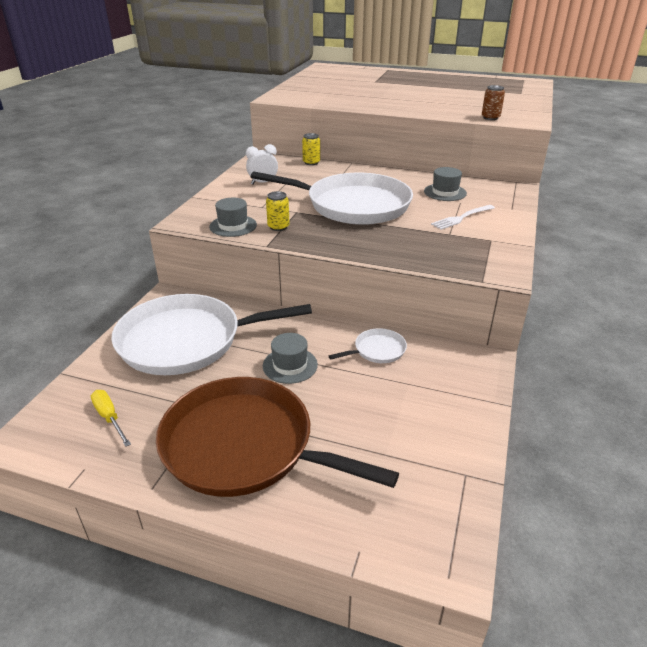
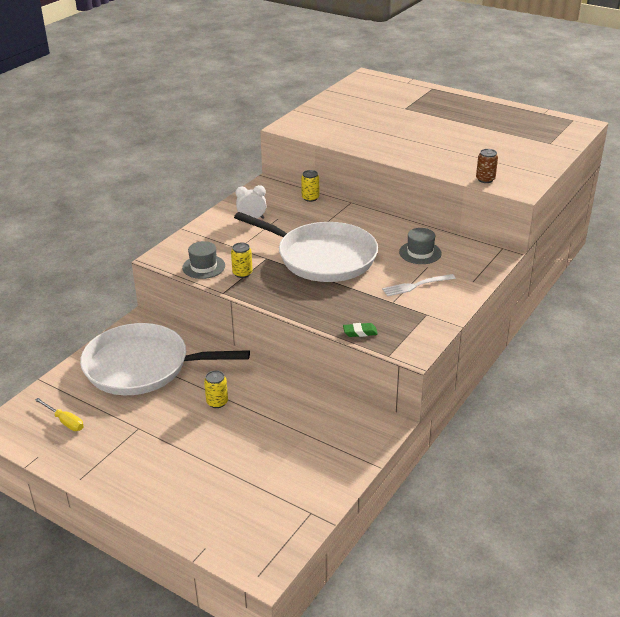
camera: 15 degrees right, 0 degrees up
(109, 417) = (65, 421): yellow screwdriver -> yellow screwdriver turned 150 degrees clockwise
(245, 446) = (155, 461): brown pan -> none
(290, 365) = (217, 402): grey hat -> yellow can
(377, 350) = (296, 401): white pan -> none
(436, 264) = (360, 332): none -> green eraser

